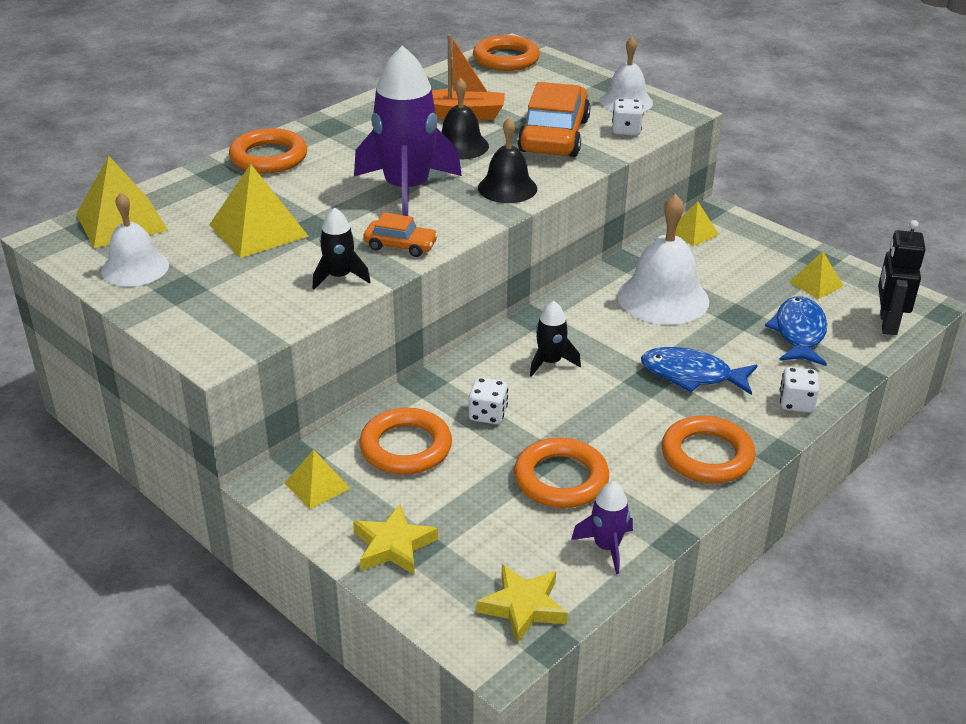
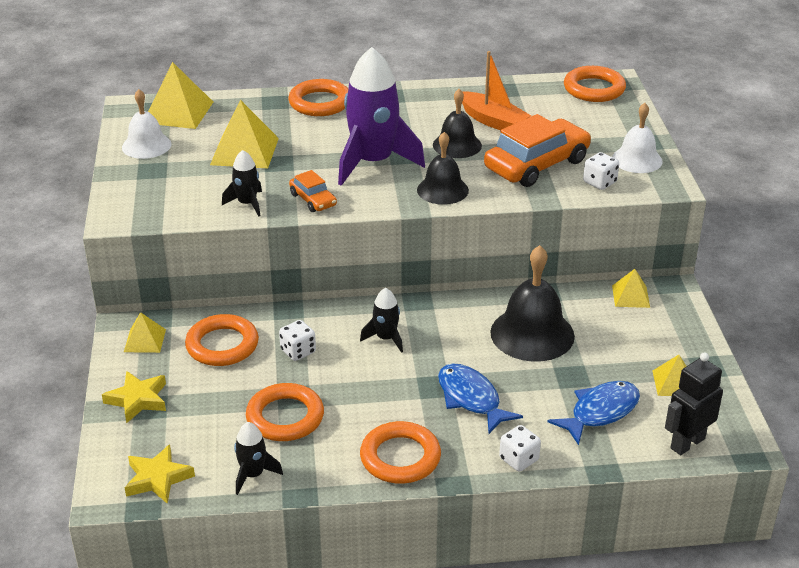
camera: 40 degrees right, 0 degrees up
(606, 547) = (253, 475): purple rocket -> black rocket
(663, 298) = (532, 334): white bell -> black bell

